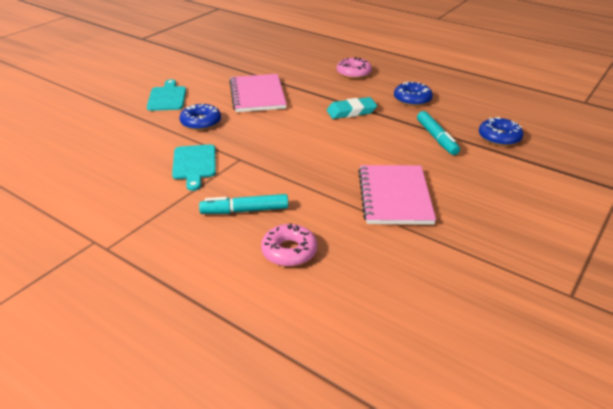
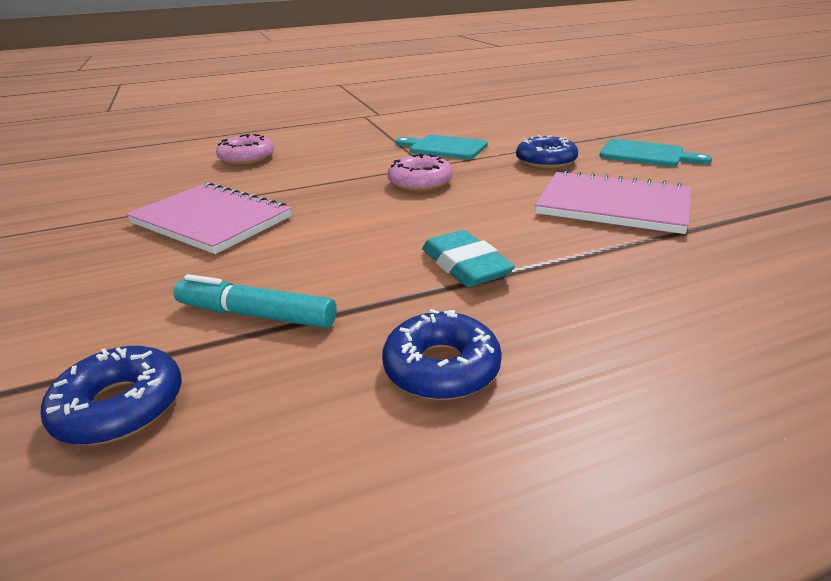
camera: 125 degrees right, 5 degrees down
(245, 210) = (330, 154): turquoise marker -> none
(351, 111) = (465, 265): turquoise eraser -> turquoise eraser turned 45 degrees counterclockwise
(353, 73) = (681, 340): pink donut -> pink donut (420, 182)

